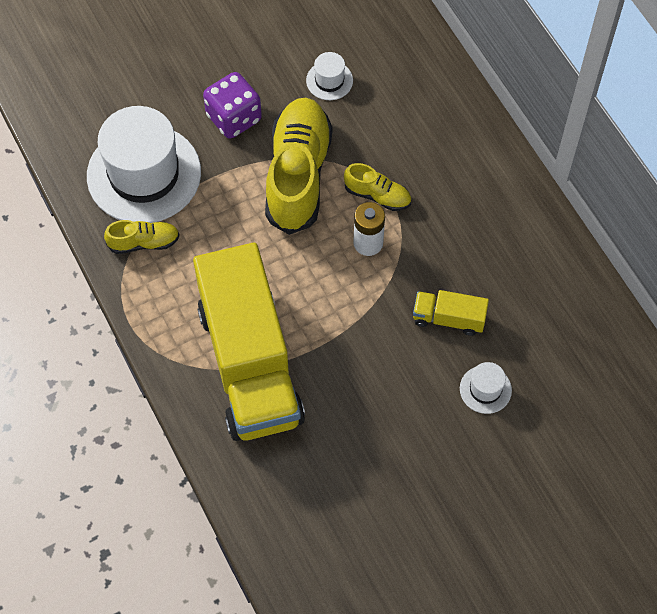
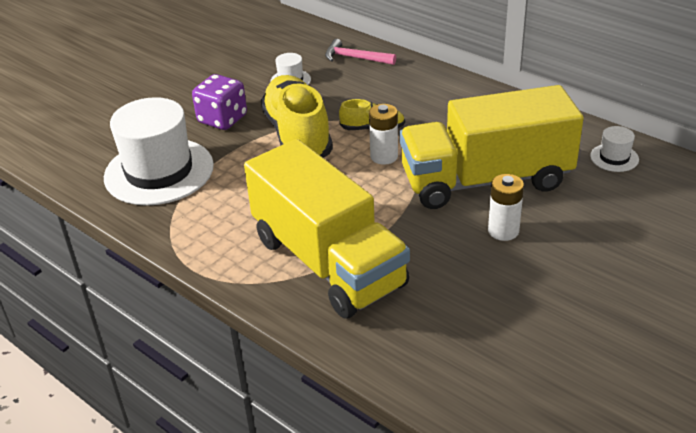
camera: 20 degrees left, 25 degrees down
(144, 242) = (181, 213): yellow shoe -> none
(416, 69) = (355, 58): none -> pink hammer
(426, 392) = (503, 231): none -> white battery
(448, 318) = (485, 180): yellow truck -> yellow truck, size x2.44
(485, 389) = (552, 213): white hat -> white hat (614, 158)

